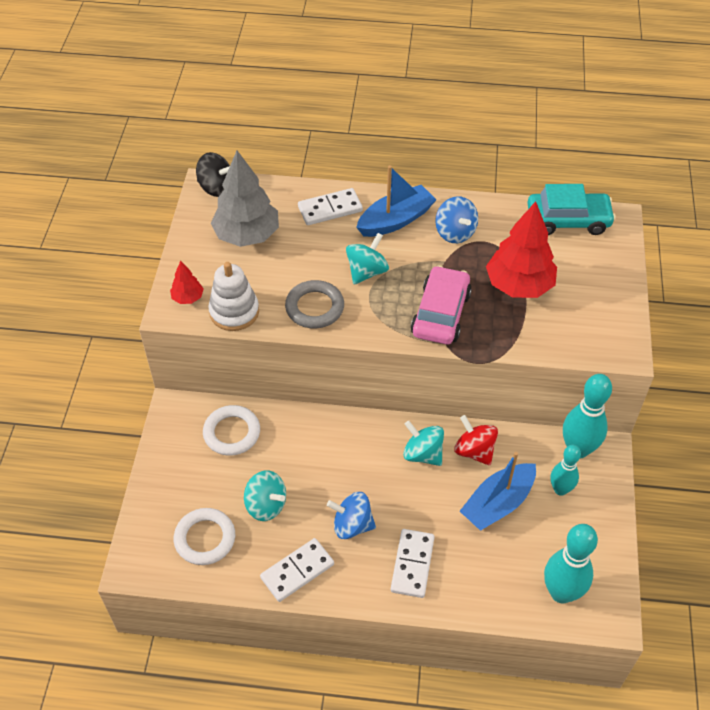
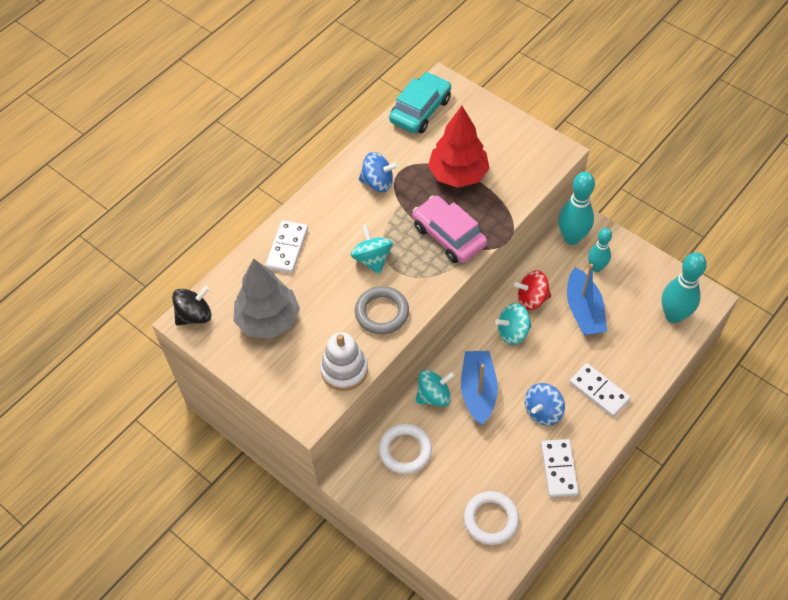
camera: 55 degrees left, 5 degrees up
(188, 298) = (303, 396): red tree -> none
(266, 505) = (488, 460): turquoise spinning top -> turquoise spinning top (434, 396)
(395, 220) = (335, 212): blue boat -> blue boat (478, 391)

